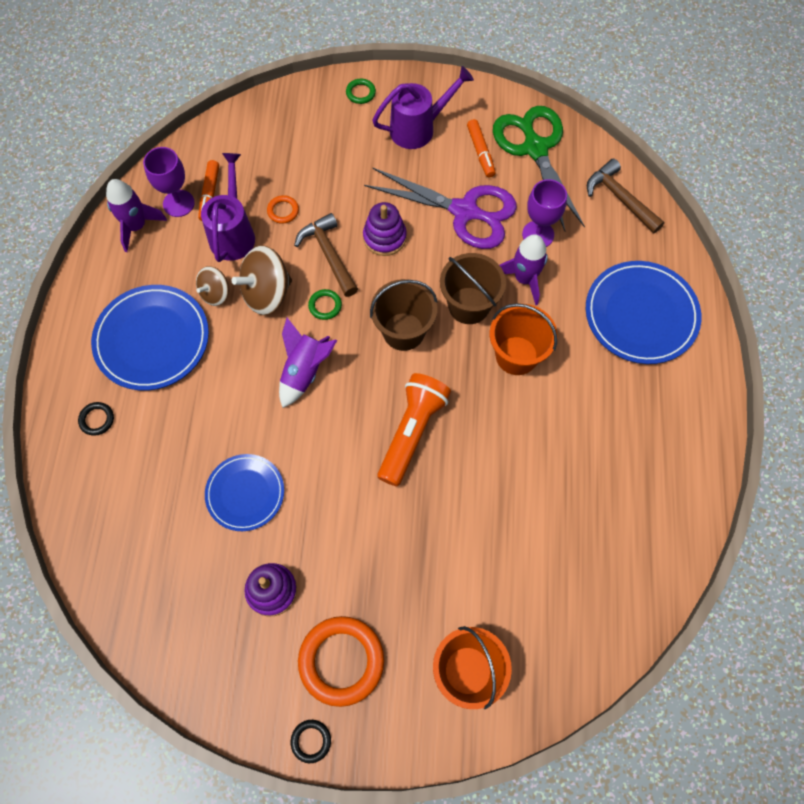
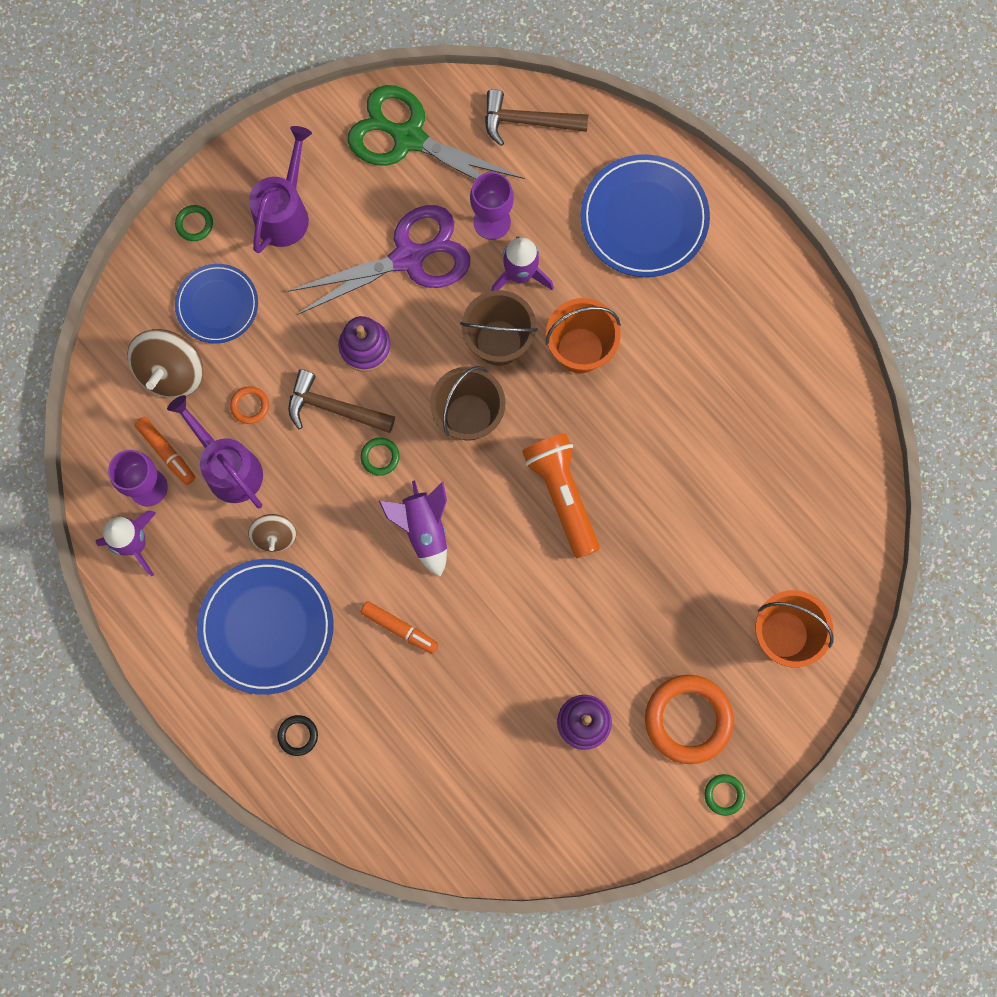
camera: 45 degrees left, 10 degrees up
(245, 493) = (484, 672): blue plate -> blue plate (217, 305)
(267, 293) = (319, 493): brown spinning top -> brown spinning top (172, 372)
(311, 741) = (724, 794): black ring -> green ring
(480, 152) = (364, 185): orange marker -> orange marker (399, 628)

